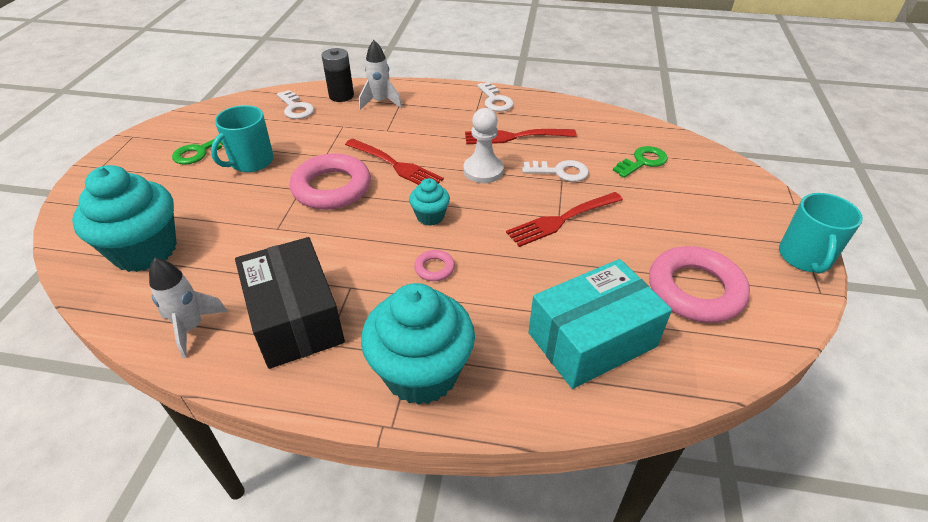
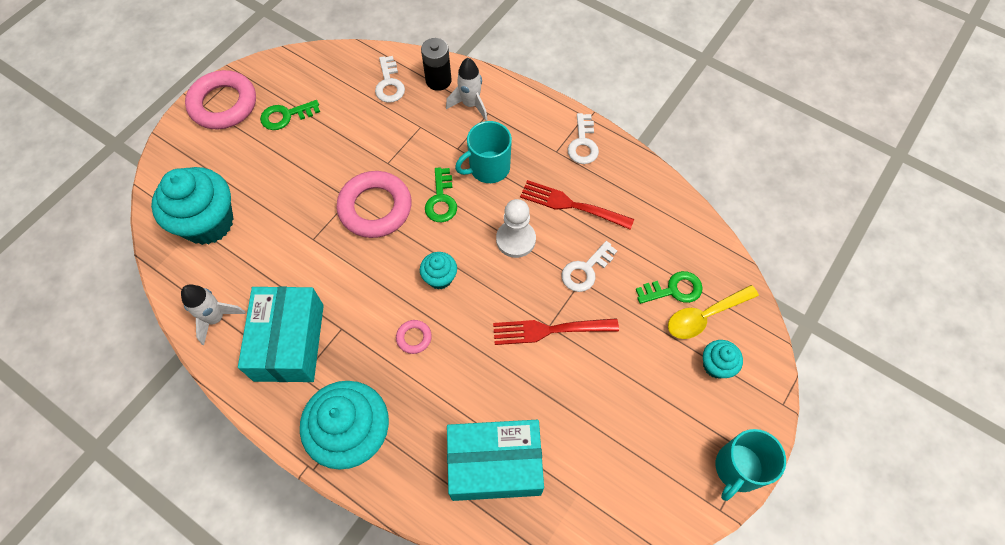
camera: 25 degrees right, 20 degrees up
(251, 162) = (322, 146): turquoise mug -> turquoise mug (488, 168)
(295, 318) = (289, 342): black box -> turquoise box
(394, 165) = (441, 200): red fork -> green key
(560, 172) = (585, 270): white key -> white key turned 105 degrees clockwise
(682, 170) = (705, 316): none -> yellow spoon
(695, 290) = (612, 457): pink ring -> pink ring (223, 104)
(720, 197) = (716, 365): none -> turquoise cupcake

